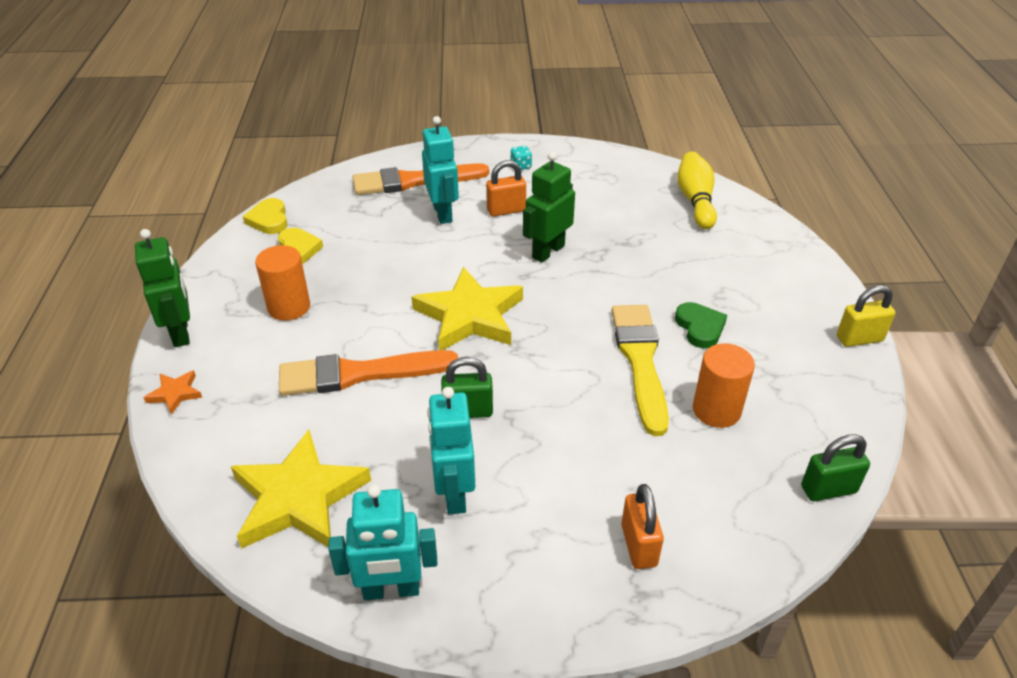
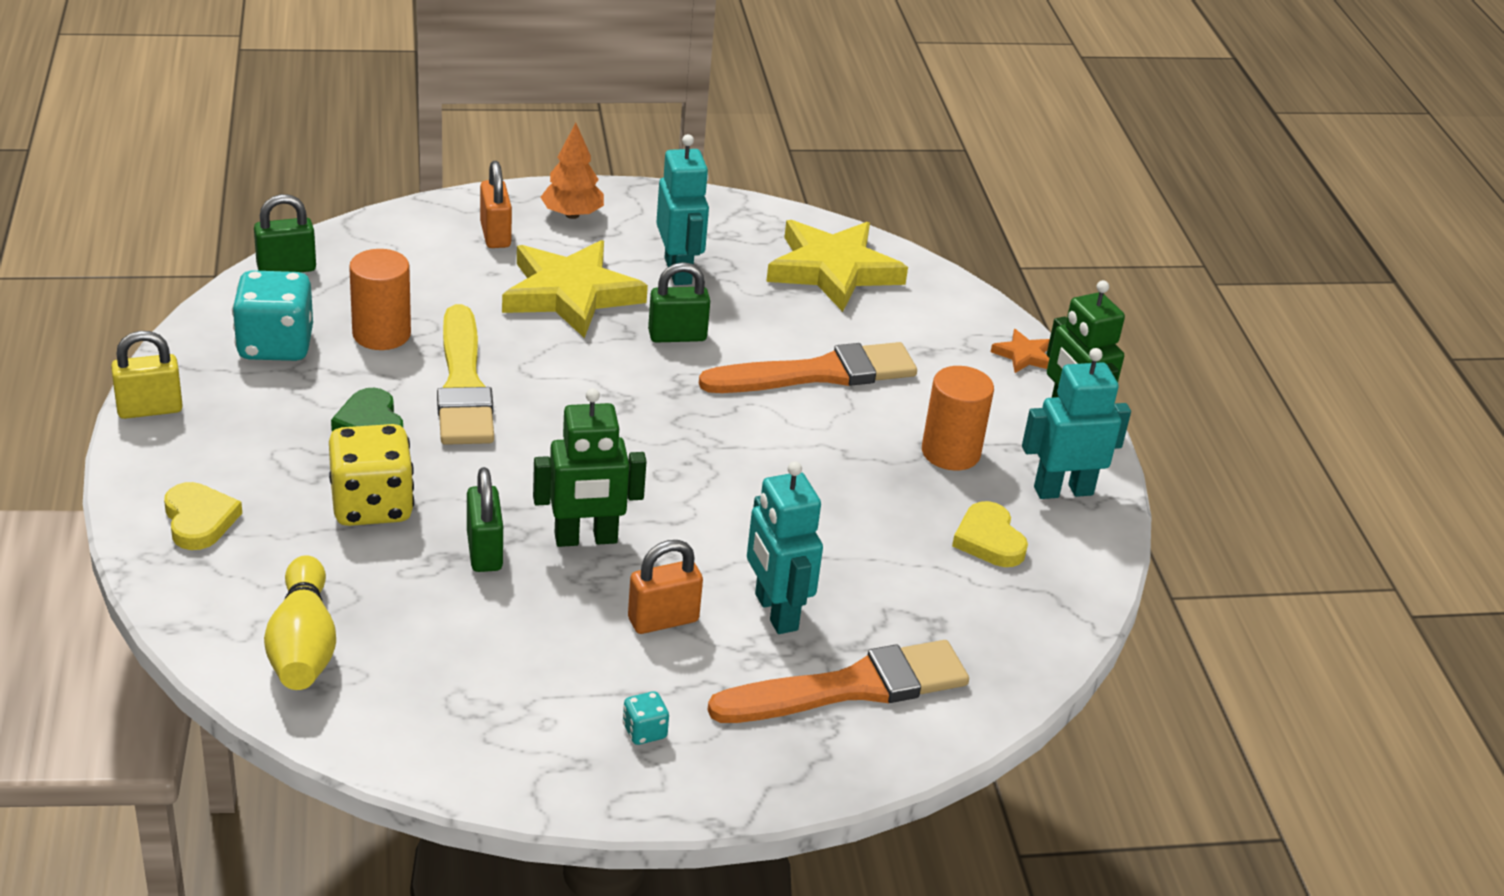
camera: 170 degrees right, 5 degrees down
(269, 220) = (1069, 596): yellow heart -> yellow heart (199, 520)
(391, 590) = (721, 214): turquoise robot -> turquoise robot (1063, 490)
(470, 315) = (695, 440): yellow star -> yellow star (570, 294)
(548, 251) = (586, 539): green robot -> green robot turned 45 degrees clockwise
(558, 583) = (572, 215): none -> orange tree
(608, 245) = (484, 551): none -> green padlock
(681, 271) = (372, 506): none -> yellow dice
(797, 397) = (275, 345): none -> turquoise dice

